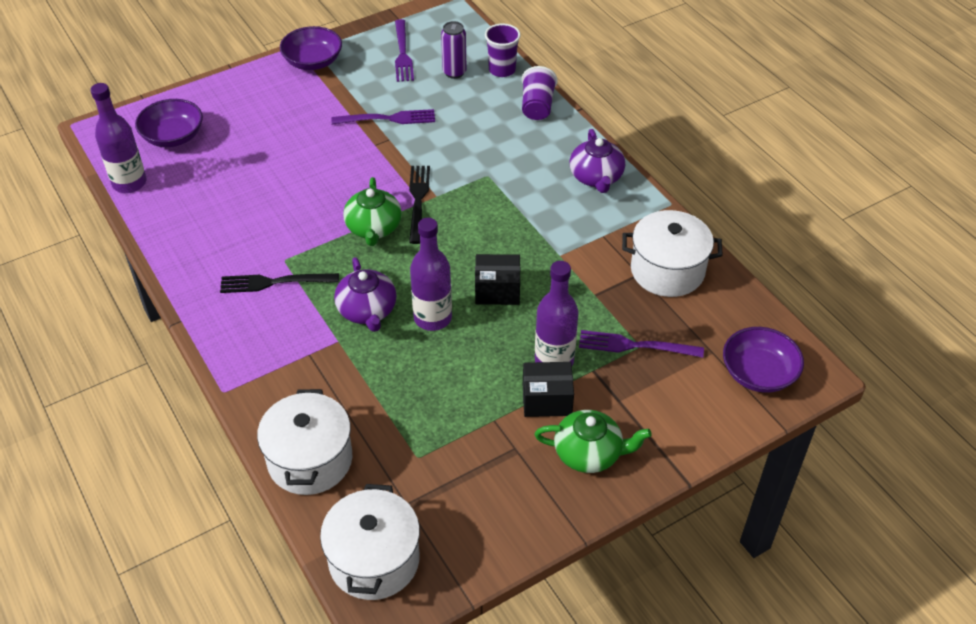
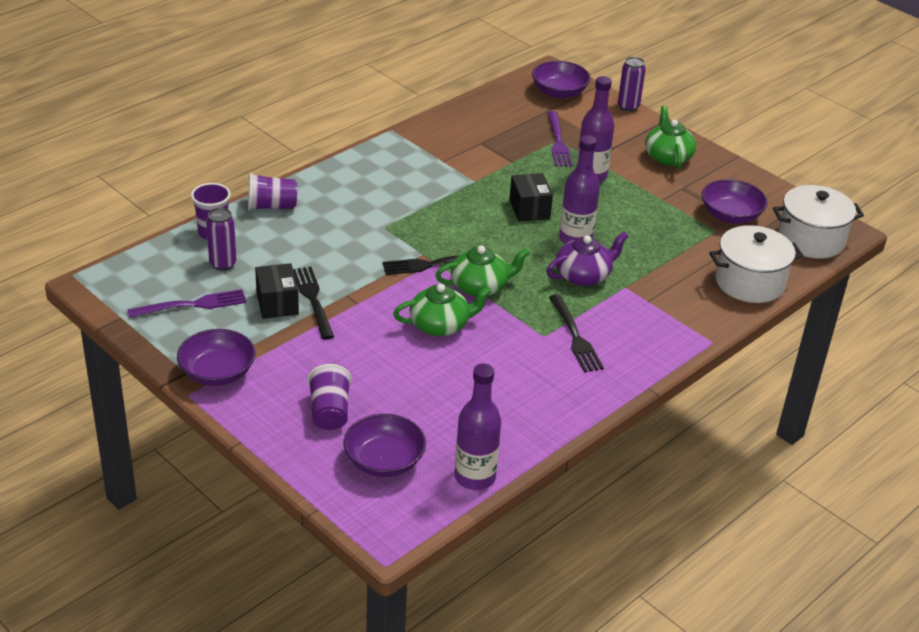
camera: 105 degrees left, 10 degrees down
(242, 114) = (329, 412): none -> purple cup
(325, 192) = (440, 325): none -> green teapot
(388, 119) = (313, 299): purple fork -> black fork
(446, 484) = (730, 215): none -> purple bowl
(547, 400) = (630, 177): black box -> black box (277, 303)
(596, 177) = (368, 168): purple teapot -> none
(667, 270) = (472, 130): white pot -> none
(720, 442) = (628, 106): none -> purple can

